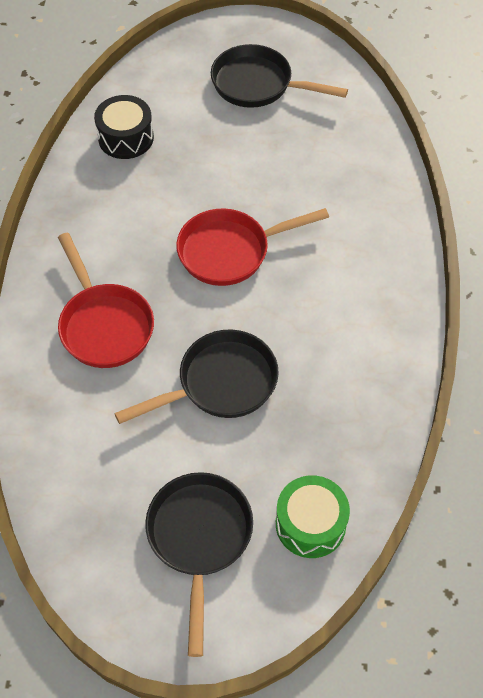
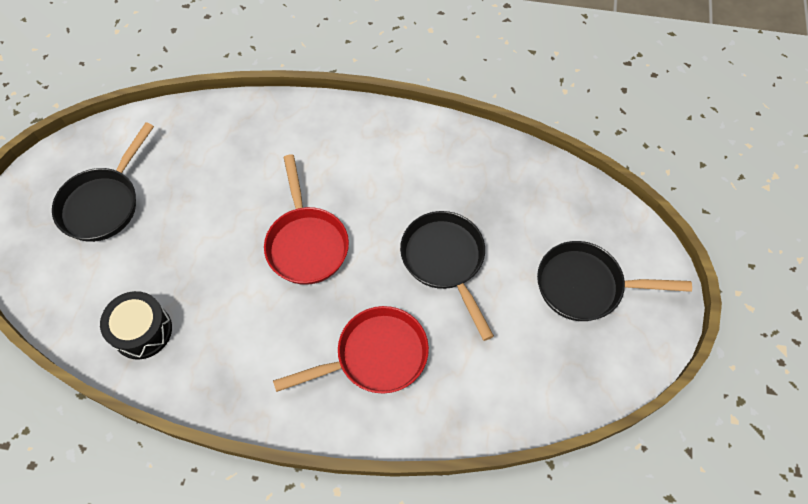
camera: 85 degrees left, 5 degrees up
(310, 524) = (572, 208): green drum -> none

